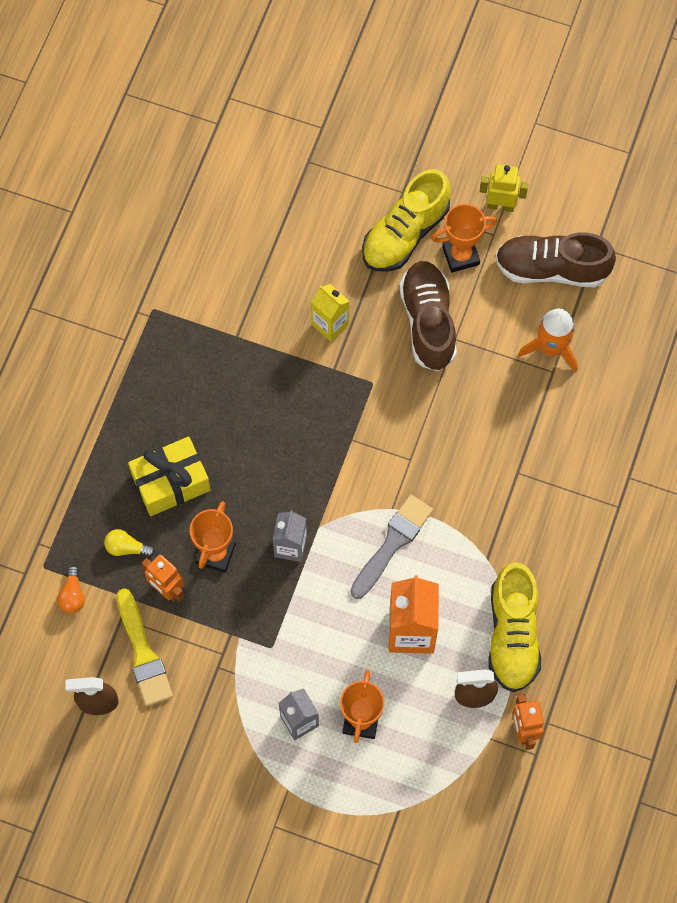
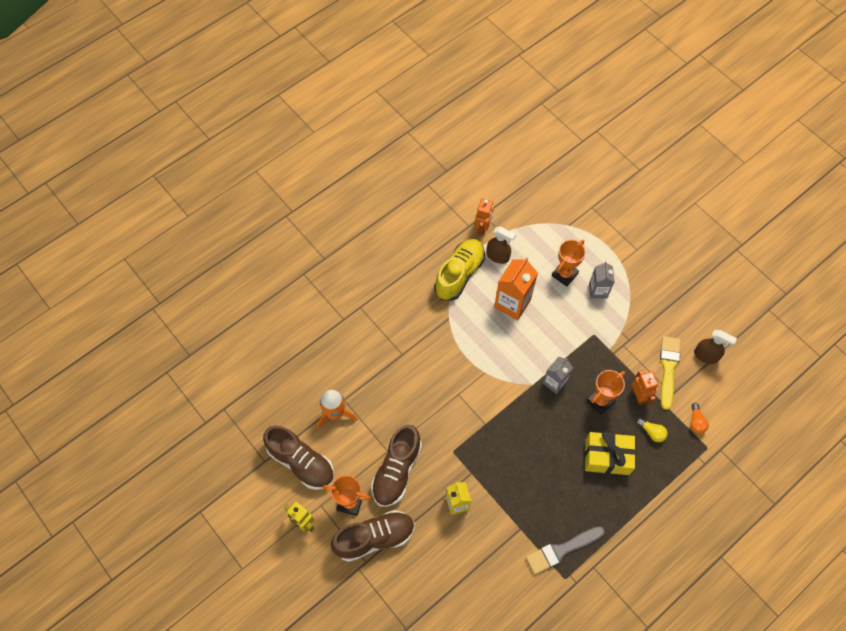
camera: 150 degrees left, 5 degrees down
(73, 595) = (696, 422): orange light bulb -> orange light bulb turned 150 degrees clockwise
(392, 543) = (495, 353): grey brush -> grey brush (561, 550)
(405, 233) = (374, 538): yellow shoe -> brown shoe

